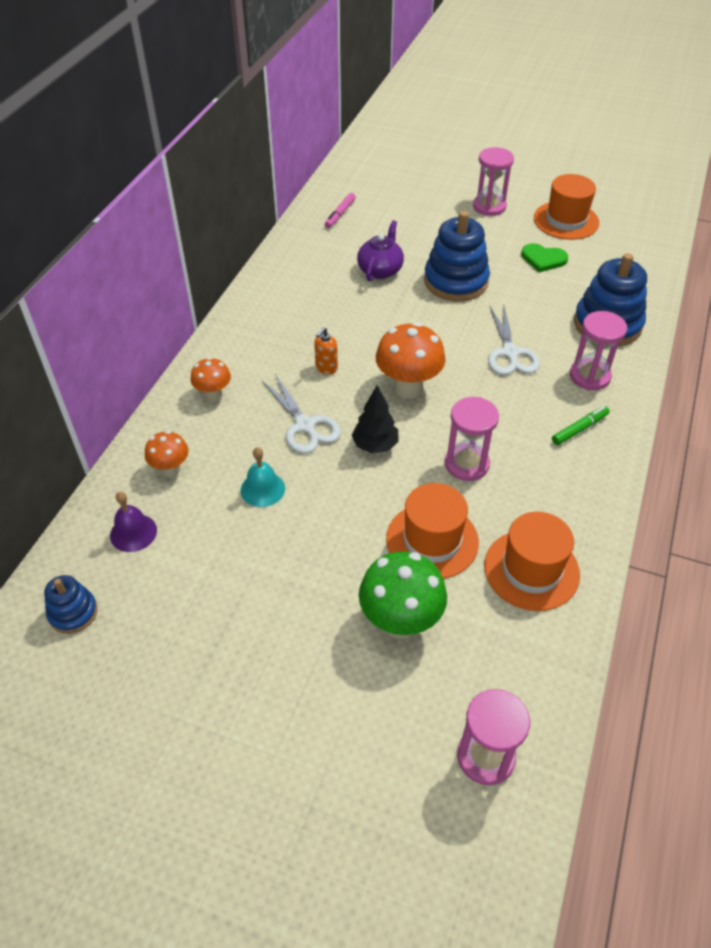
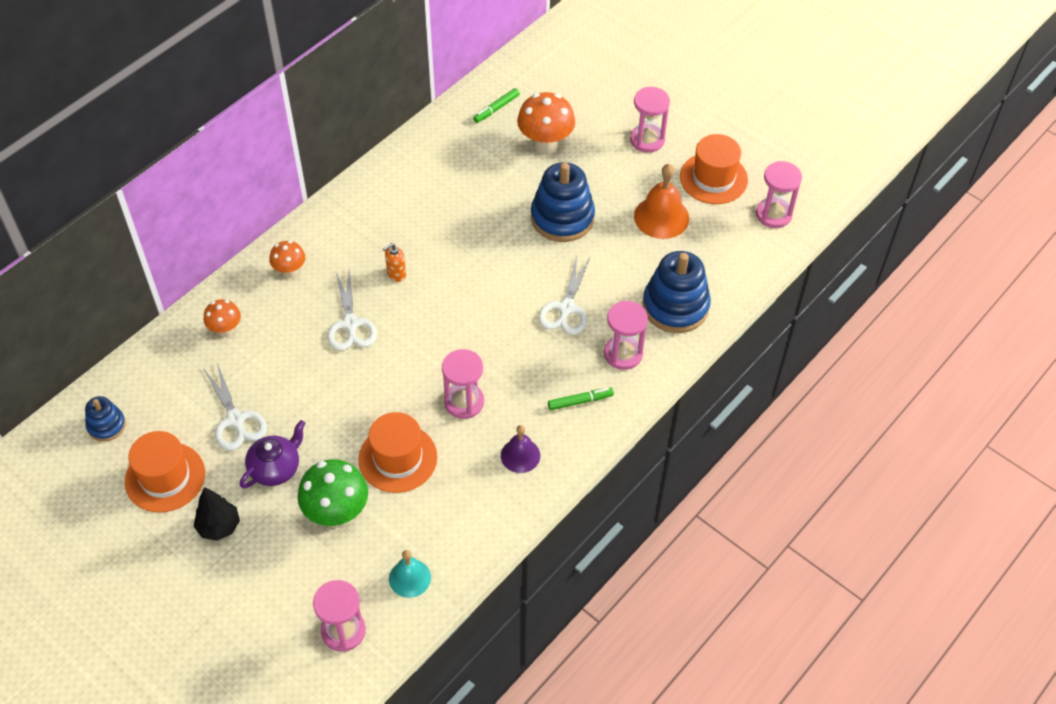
camera: 20 degrees right, 5 degrees up
(133, 532) = (175, 375): purple bell -> purple bell (520, 455)
(228, 558) = (235, 420): none -> white scissors
(262, 489) = (288, 371): turquoise bell -> turquoise bell (410, 578)
(340, 214) = (496, 109): pink marker -> green marker
(375, 445) = (398, 361): black tree -> black tree (219, 526)
(380, 270) = (499, 184): purple teapot -> purple teapot (275, 468)
(408, 388) = (455, 316): orange mushroom -> orange mushroom (545, 145)
(531, 570) = (461, 508): orange hat -> orange hat (165, 477)
(543, 259) = (661, 217): green heart -> orange bell
(636, 234) = (773, 214): none -> pink hourglass

